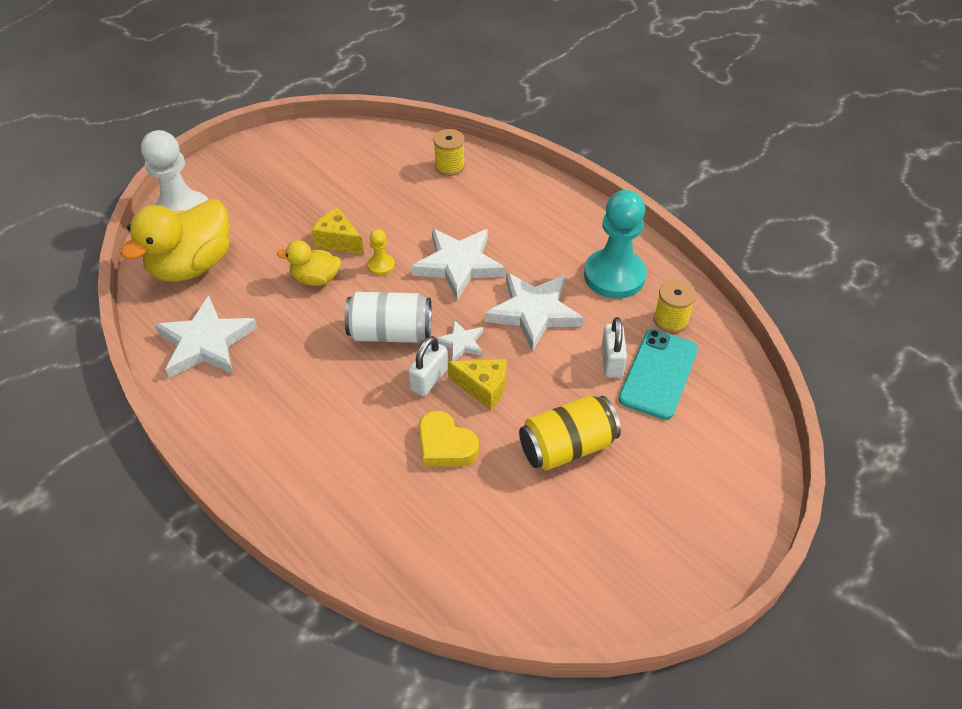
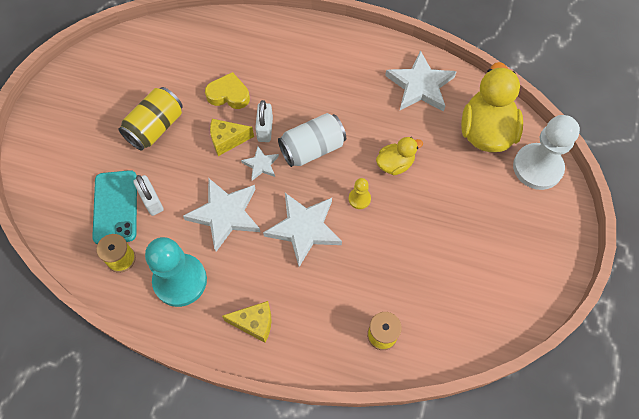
camera: 150 degrees right, 15 degrees up
(338, 241) = (407, 204): yellow cheese -> yellow cheese (254, 323)

